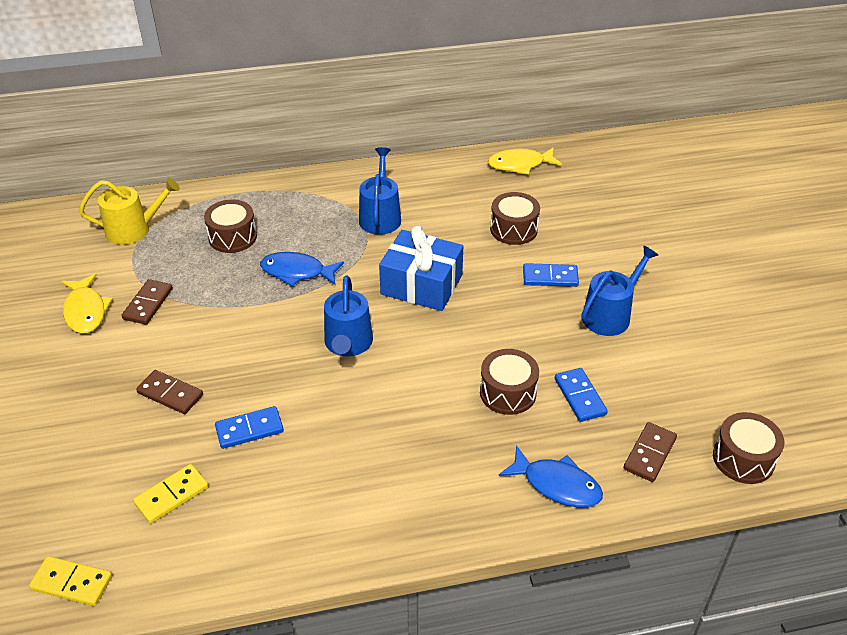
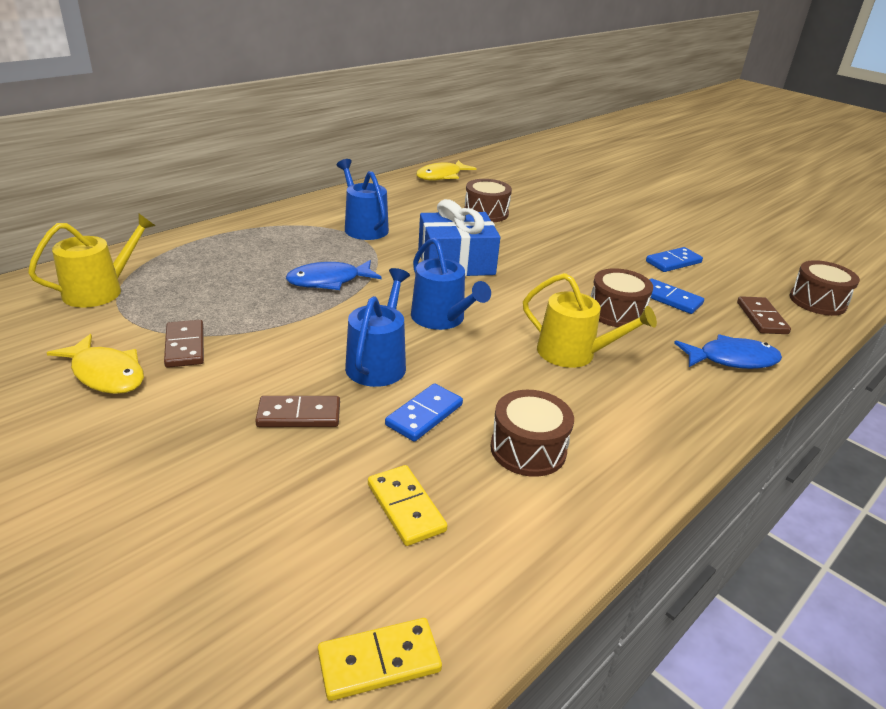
camera: 35 degrees left, 10 degrees down
(172, 495) = (406, 507): yellow domino -> yellow domino turned 45 degrees counterclockwise
(232, 237) = (229, 271): brown drum -> brown drum (528, 449)
(419, 420) = (573, 353): none -> yellow watering can
(550, 277) = (551, 234): blue domino -> blue domino (673, 262)
(610, 315) = (622, 245): blue watering can -> blue watering can (378, 363)

